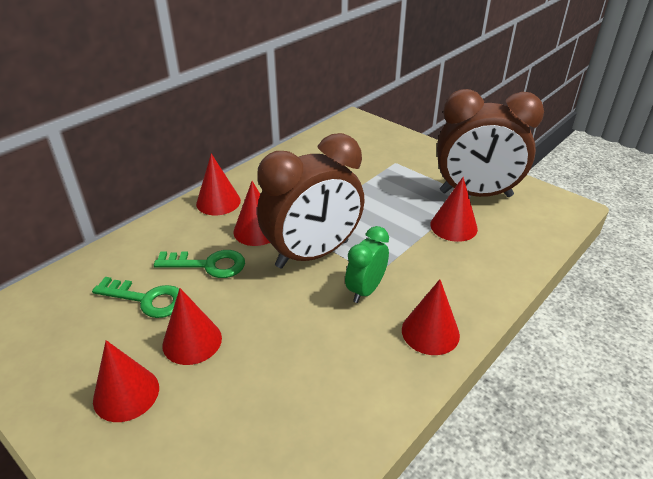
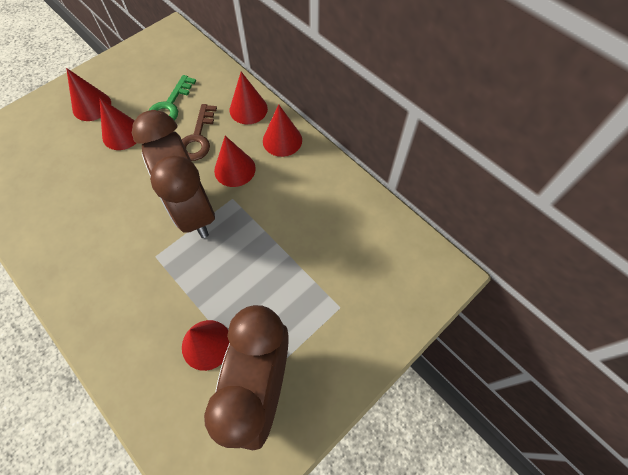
camera: 95 degrees right, 25 degrees up
(208, 265) = (198, 138): green key -> brown key
(365, 290) = (138, 246): green clock -> none
(430, 332) = (77, 288): red cone -> red cone (248, 109)

